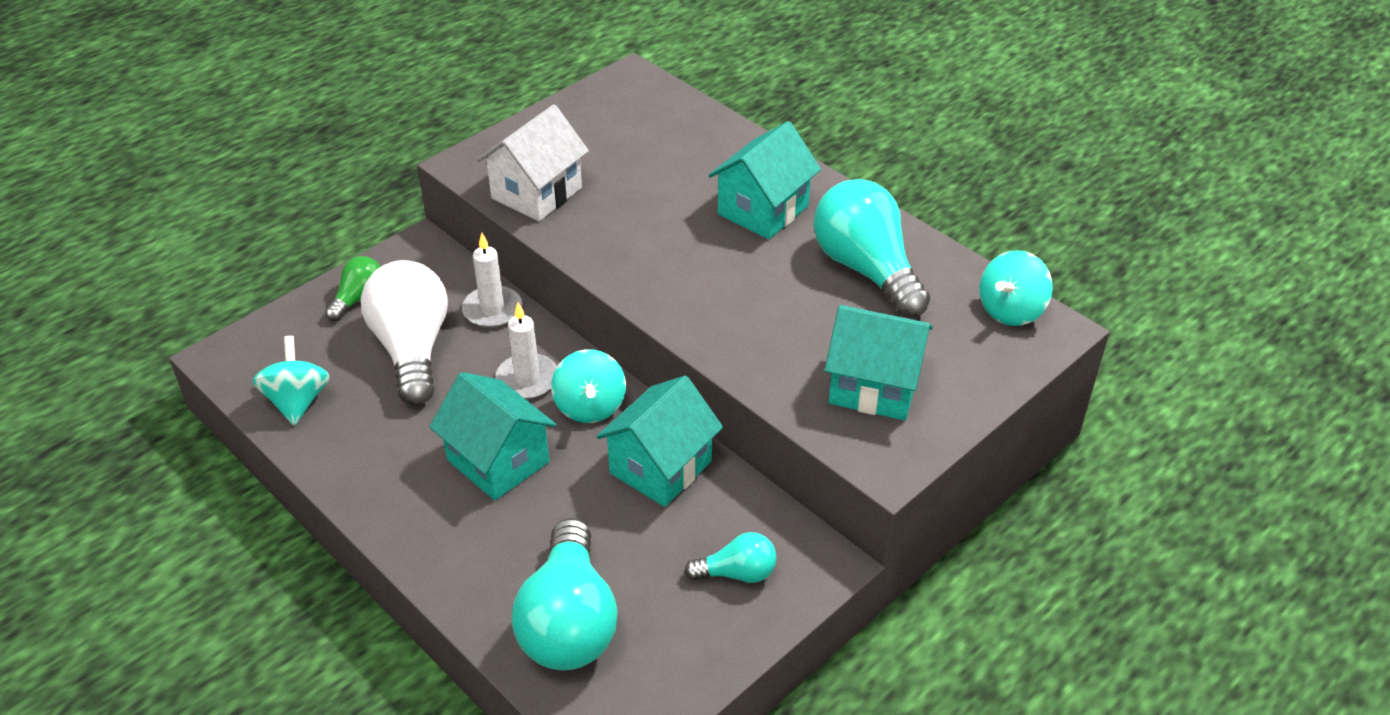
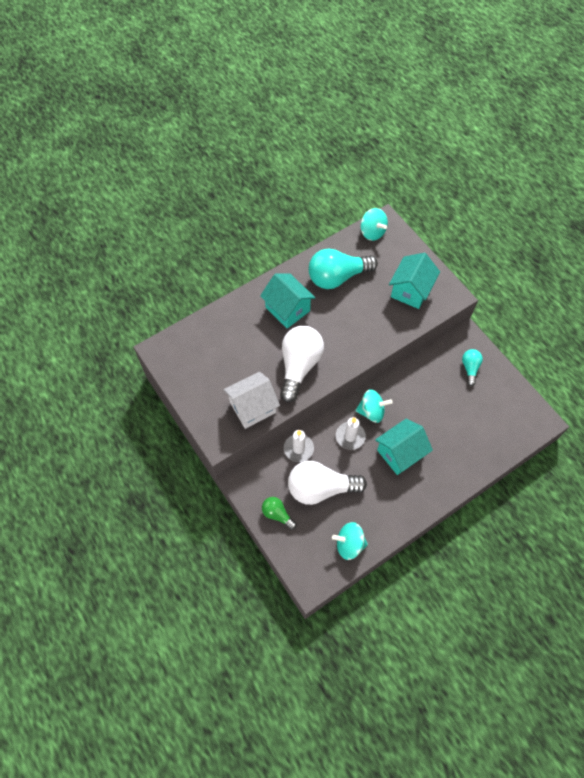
camera: 80 degrees left, 20 degrees up
(536, 193) = (252, 407): white house -> white house turned 75 degrees counterclockwise
(569, 622) = (489, 432): turquoise light bulb -> none
(636, 240) = (299, 366): none -> white light bulb
(660, 467) = (411, 387): turquoise house -> none

